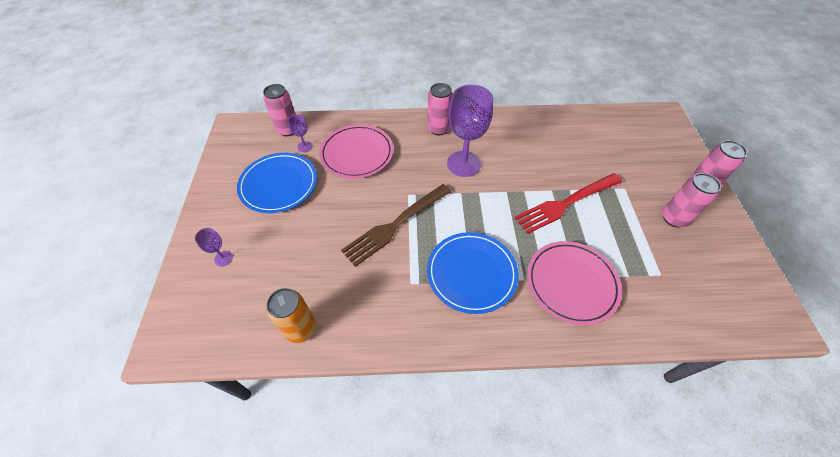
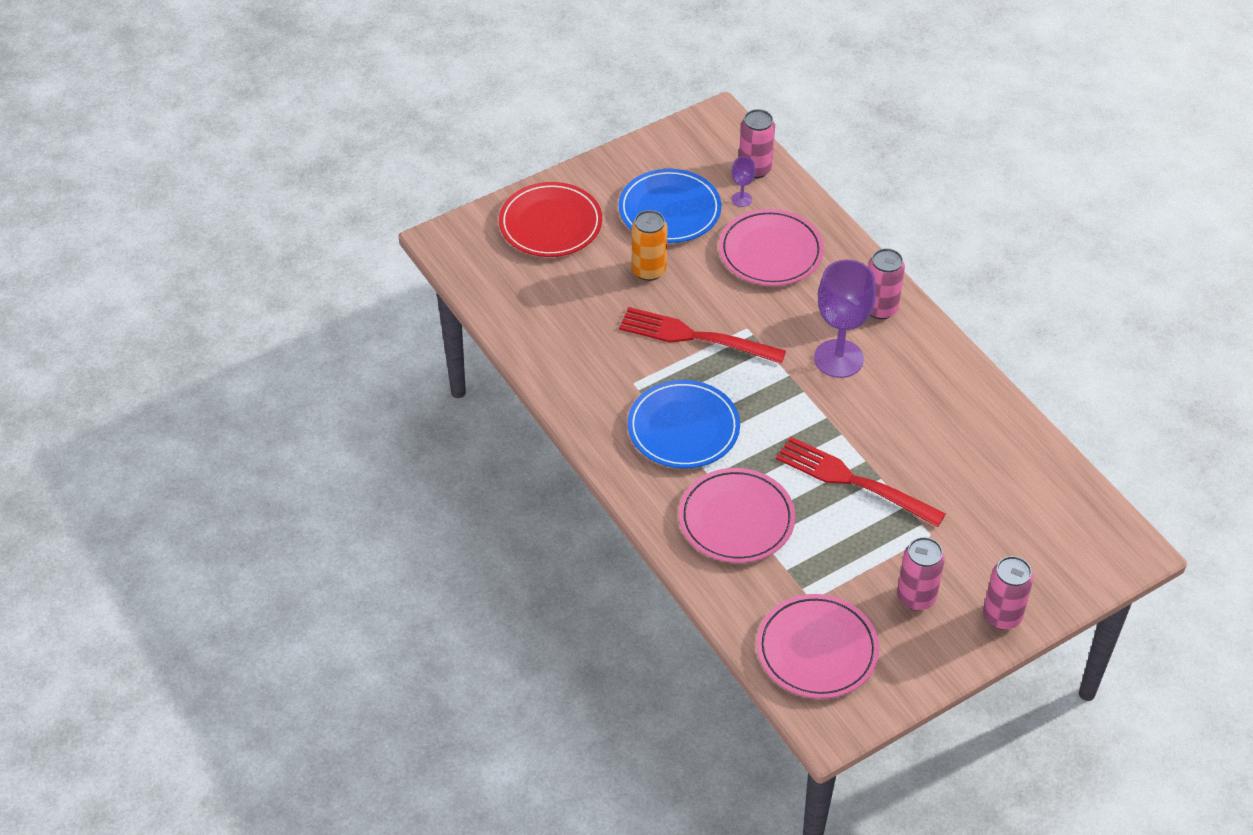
camera: 60 degrees right, 5 degrees down
(223, 258) = (550, 224): purple goblet -> red plate
(301, 329) = (525, 324): orange can -> orange can (649, 270)
(395, 225) = (695, 337): brown fork -> red fork
(708, 294) = (817, 650): none -> pink plate

